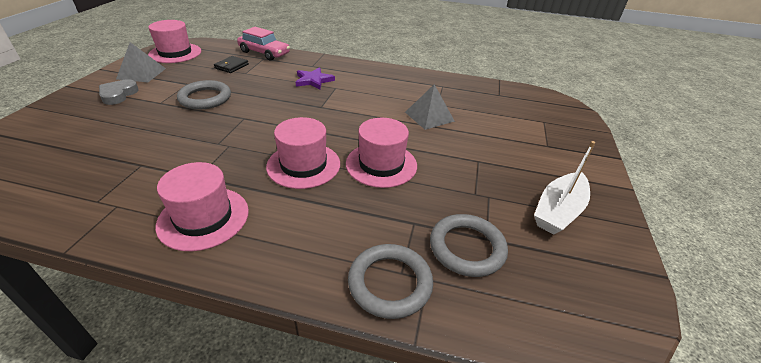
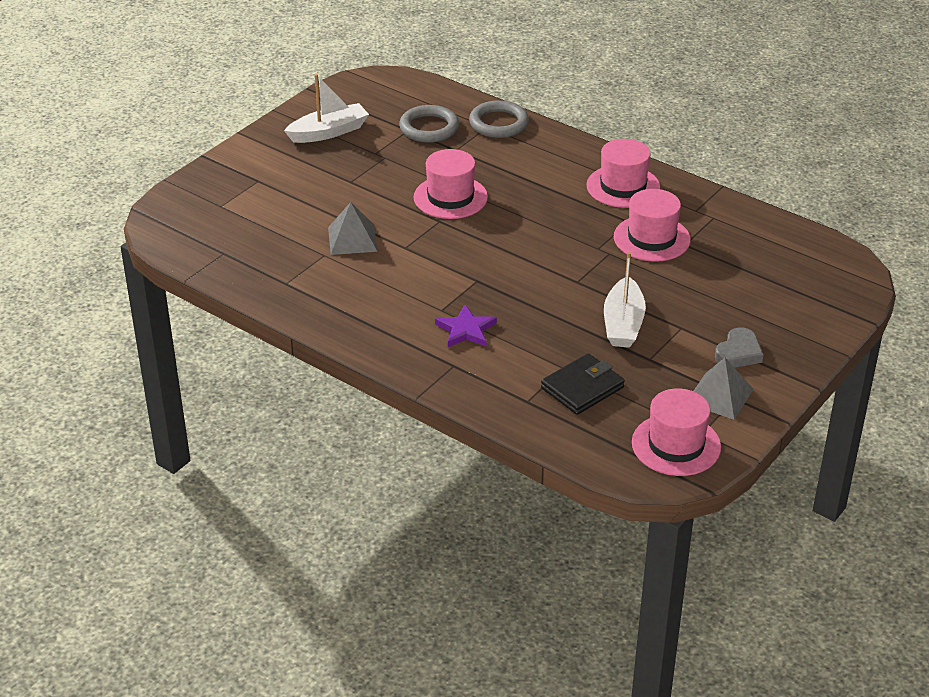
camera: 155 degrees left, 0 degrees up
(205, 98) = (623, 323): grey ring -> white boat
(231, 66) = (582, 388): black wallet -> black wallet, size x1.51
(264, 53) = (522, 416): pink car -> none
(303, 165) = (527, 212): pink hat -> pink hat (652, 238)

